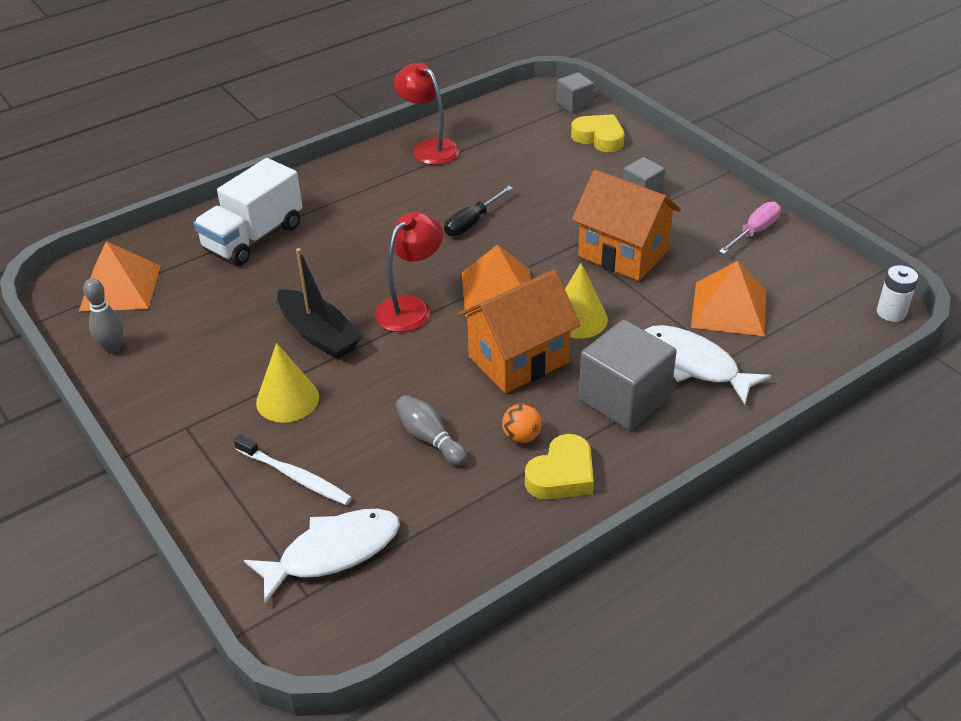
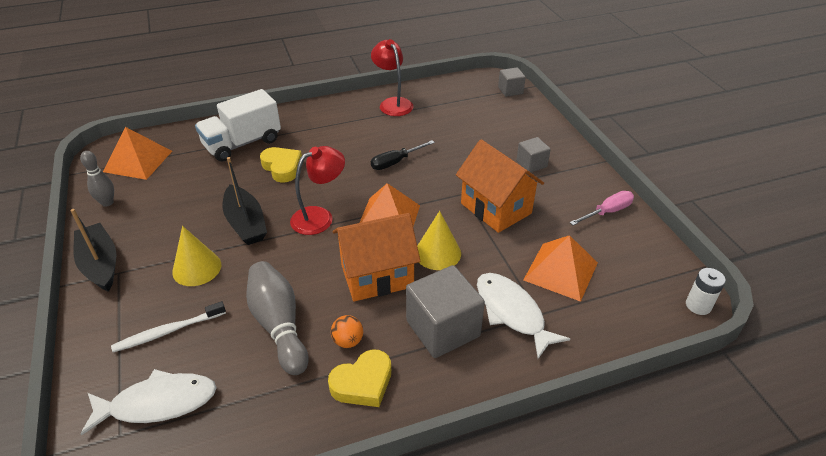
camera: 15 degrees right, 0 degrees up
(155, 422) = (100, 264): none -> black boat
(295, 477) = (167, 331): white toothbrush -> white toothbrush turned 105 degrees clockwise
(429, 438) = (279, 325): grey bowling pin -> grey bowling pin, size x1.67
(599, 138) = (517, 117): yellow heart -> yellow heart (282, 167)

